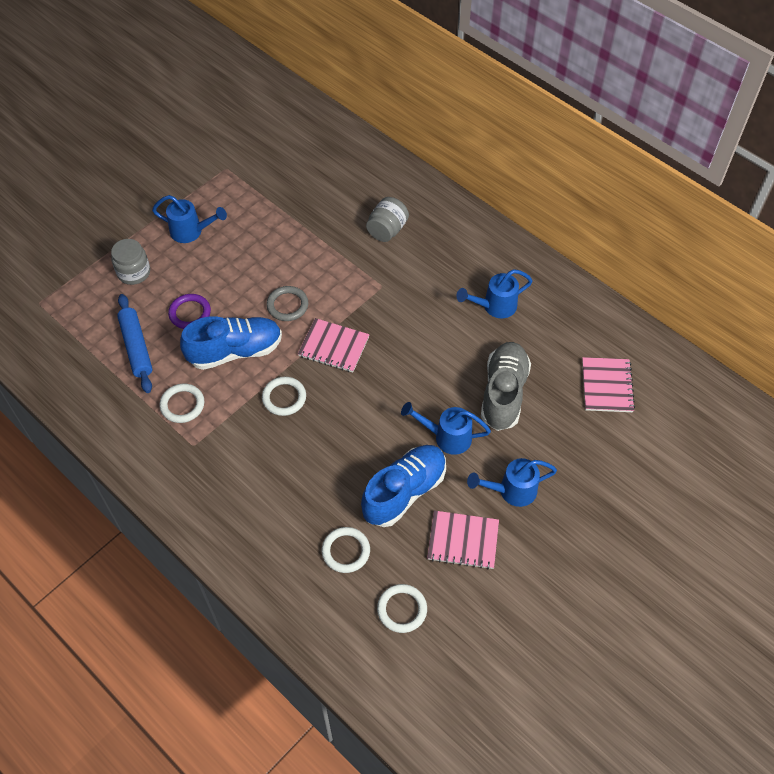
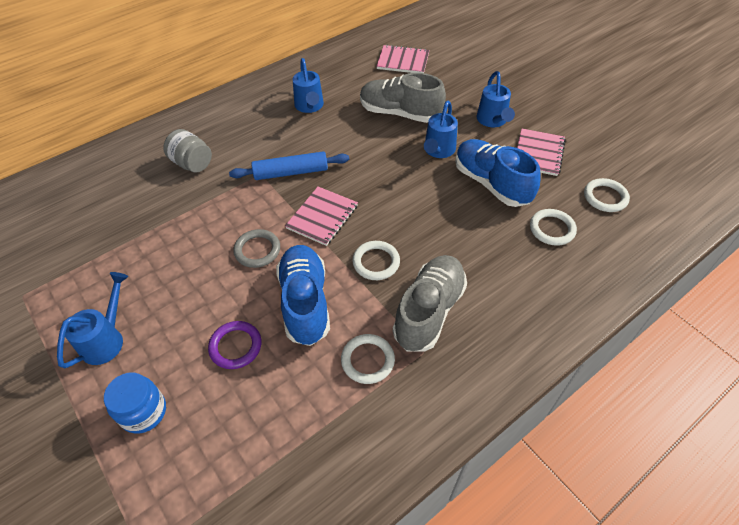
camera: 80 degrees left, 5 degrees down
(134, 272) = (144, 412): grey jar -> blue jar
(136, 347) = (269, 411): blue rolling pin -> blue rolling pin (291, 172)
(234, 445) = (429, 311): none -> grey shoe

